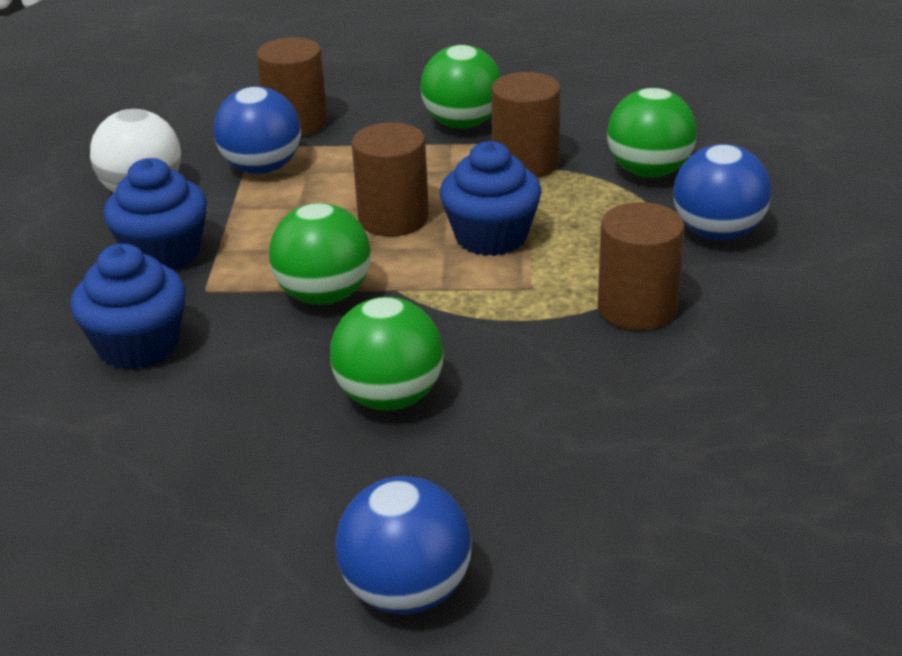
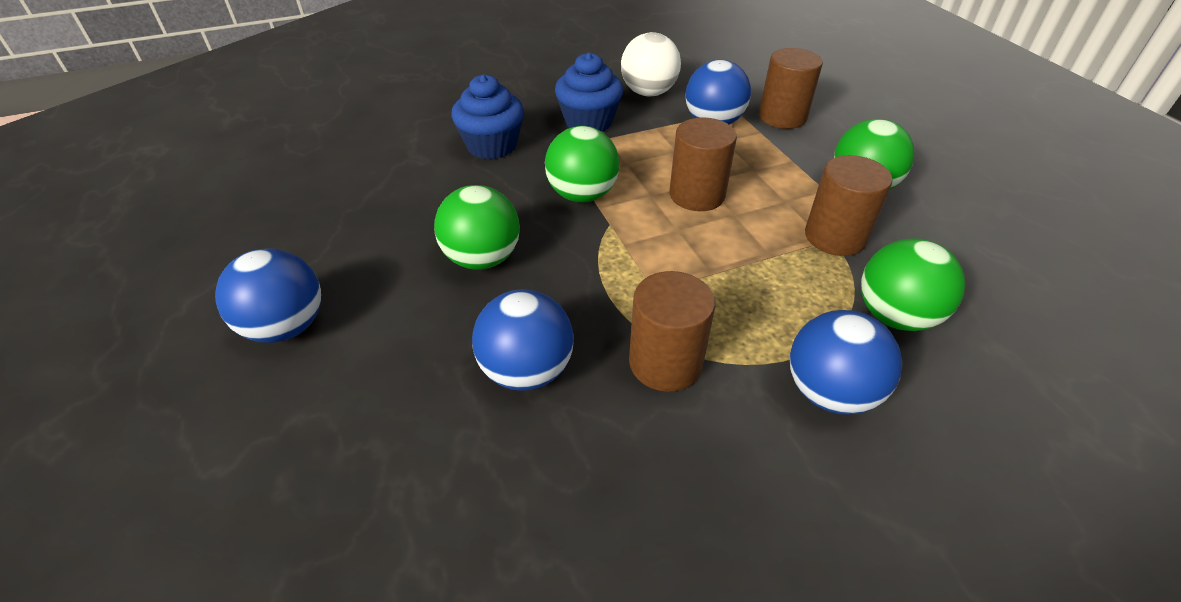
camera: 65 degrees right, 10 degrees up
(491, 237) = (710, 249): blue cupcake -> none
(599, 398) = (526, 370): none -> blue ball

